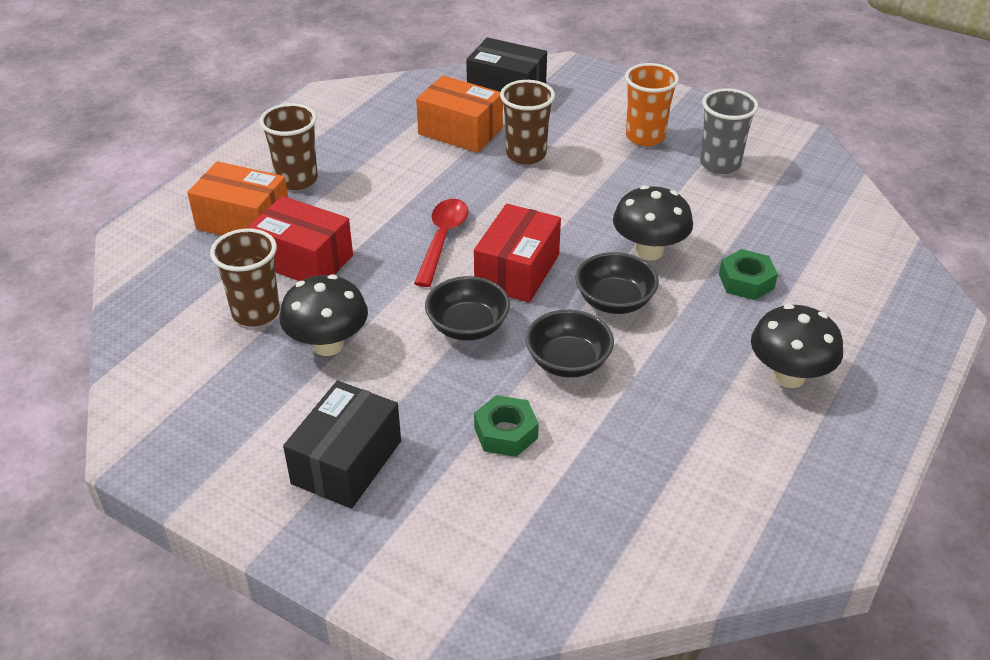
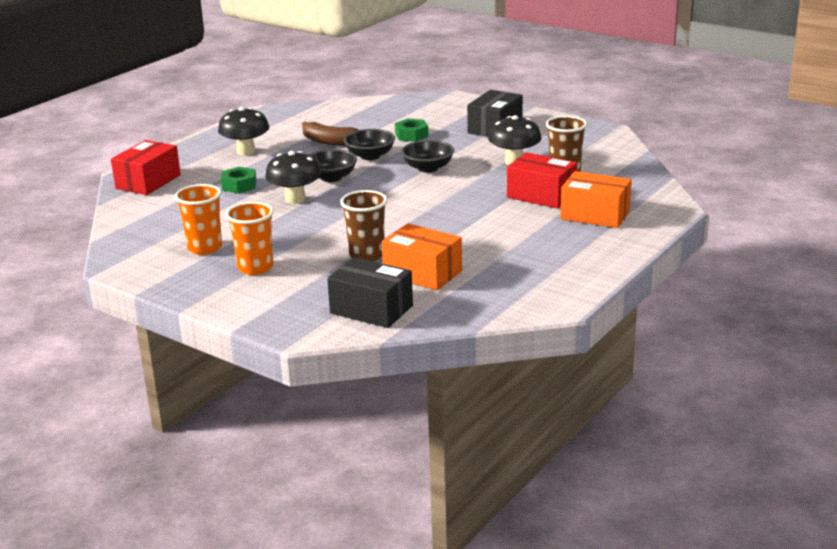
camera: 175 degrees left, 15 degrees down
(297, 180) = (562, 239): brown cup -> none
(442, 240) = (442, 205): red spoon -> none
(517, 271) = (391, 190): red box -> red box (148, 182)
(652, 409) = (329, 142): none -> brown banana
(720, 164) = (204, 248): grey cup -> orange cup

